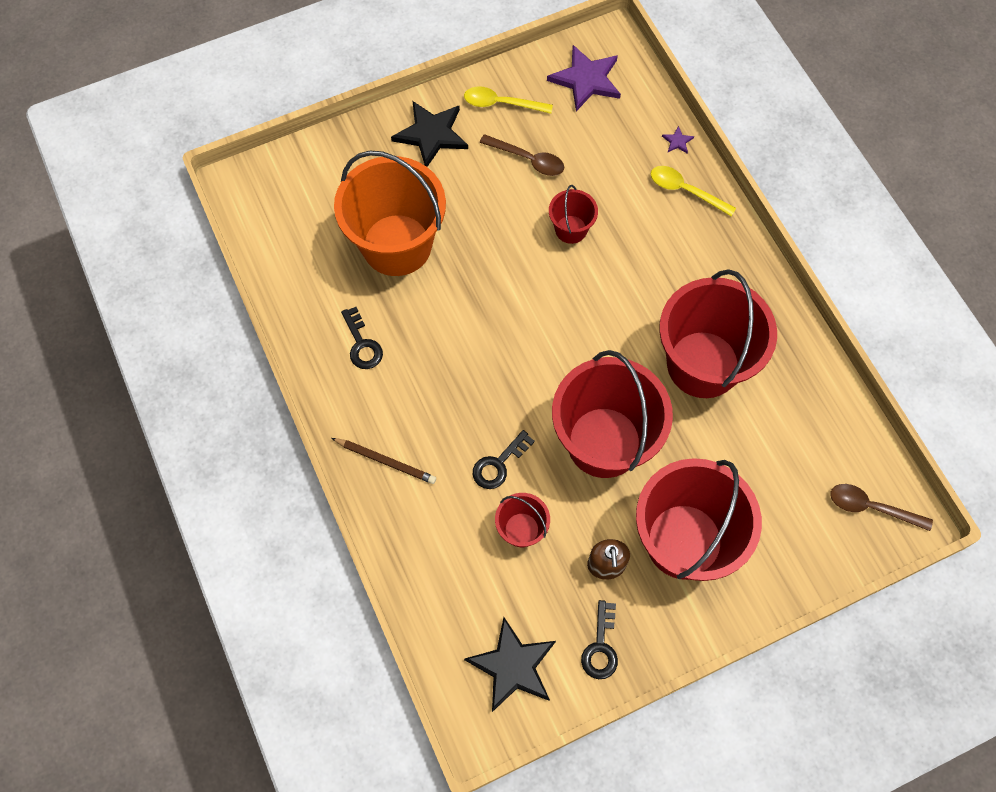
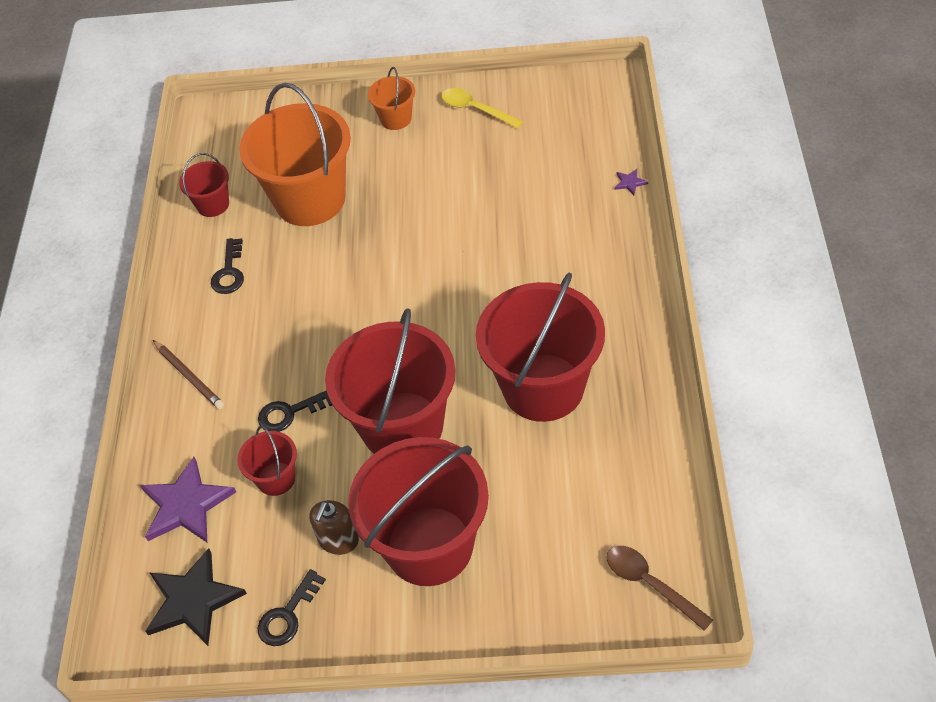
camera: 30 degrees right, 15 degrees down
(431, 134) = (396, 119): black star -> orange bucket
(528, 159) = (473, 161): brown spoon -> none
(571, 229) = (479, 230): red bucket -> red bucket (213, 205)
(586, 80) = (568, 109): purple star -> purple star (186, 505)
(685, 190) = (613, 227): yellow spoon -> none

